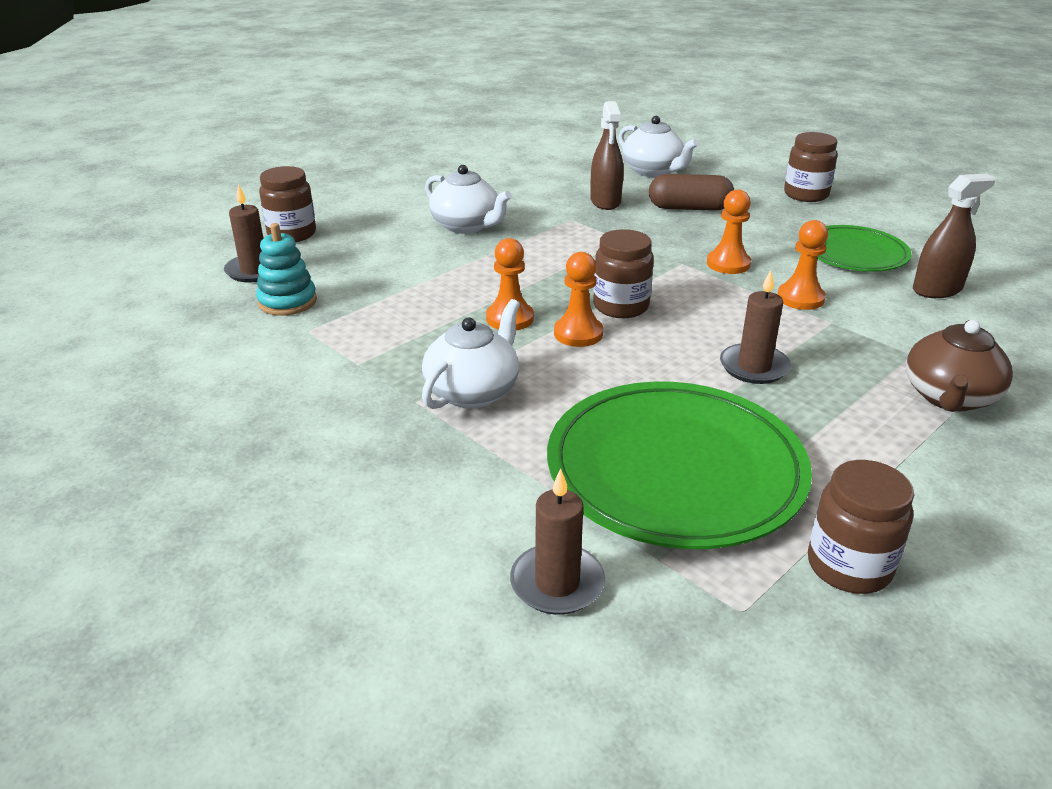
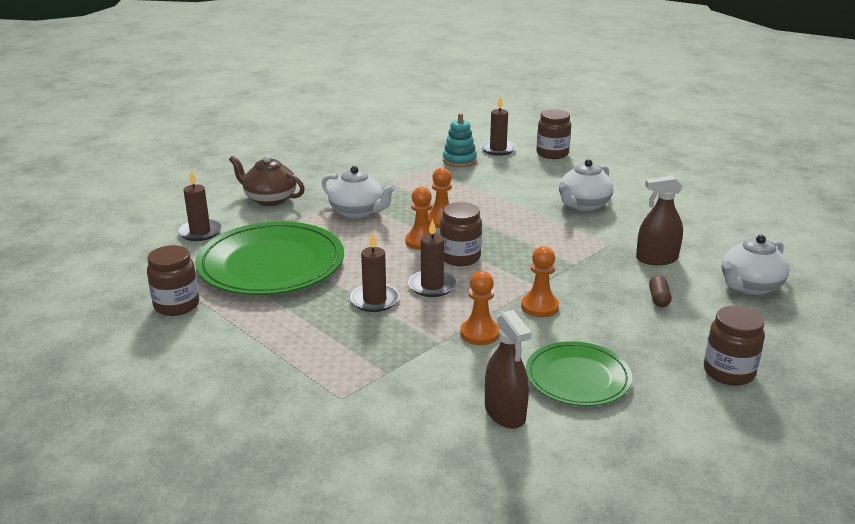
camera: 90 degrees right, 5 degrees down
(689, 208) = (659, 298): brown capsule -> brown capsule, size x0.55
(702, 326) = (432, 286): none -> brown candle
(949, 397) = (324, 376): brown teapot -> brown teapot (269, 199)

